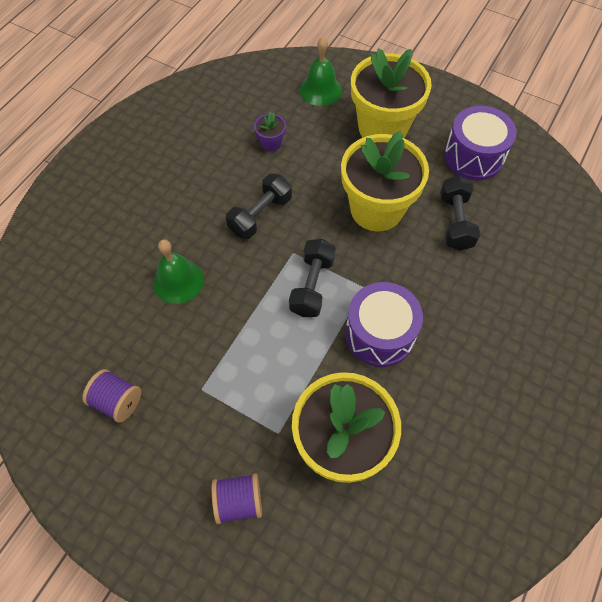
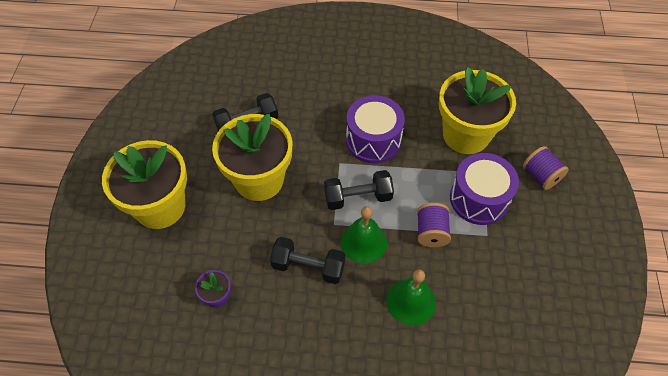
camera: 115 degrees left, 5 degrees down
(117, 401) = (536, 289): purple spool -> purple spool (431, 232)
(320, 90) = (124, 281): green bell -> green bell (363, 242)
(473, 156) = (170, 130): purple drum -> purple drum (479, 199)

